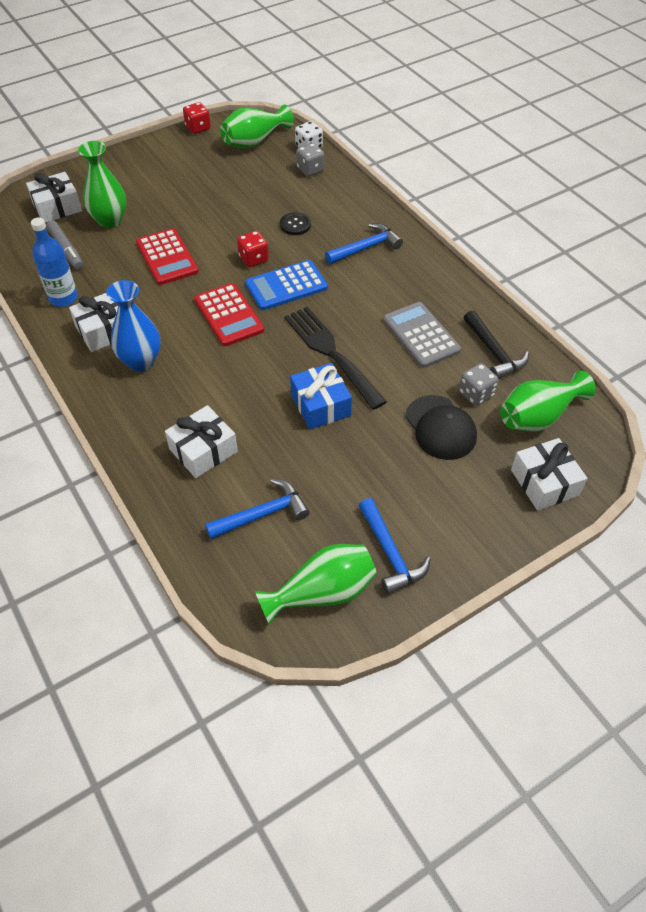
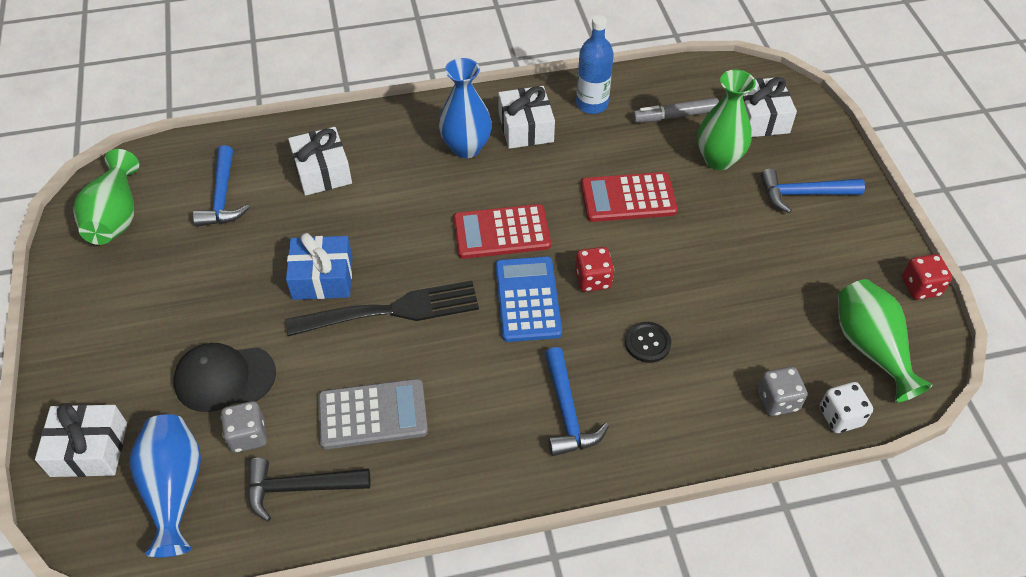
camera: 110 degrees right, 0 degrees up
(390, 553) = (114, 277): blue hammer -> blue hammer (803, 194)
(538, 416) = (174, 489): green vase -> blue vase

